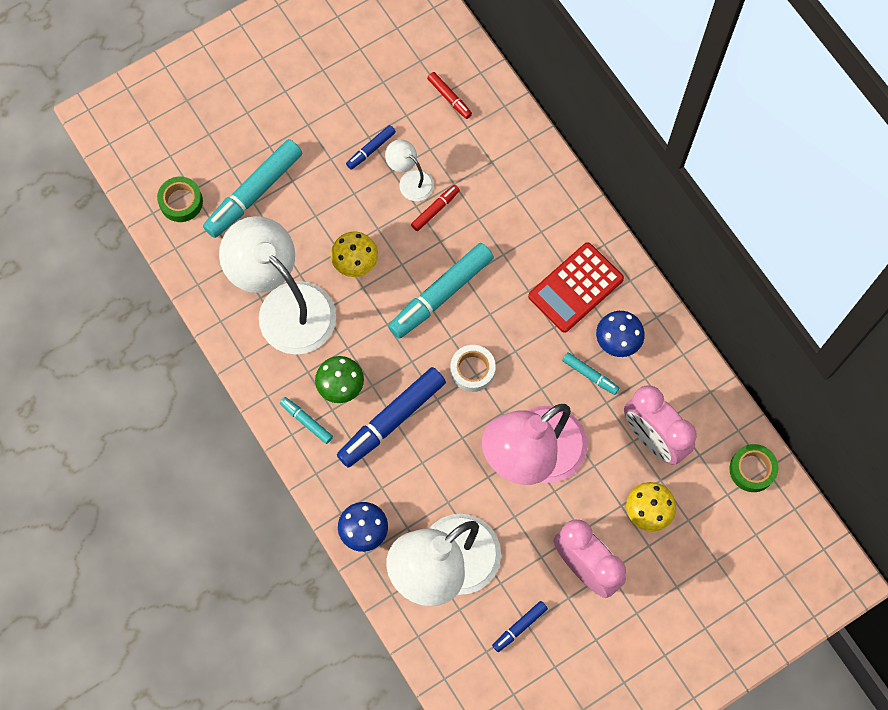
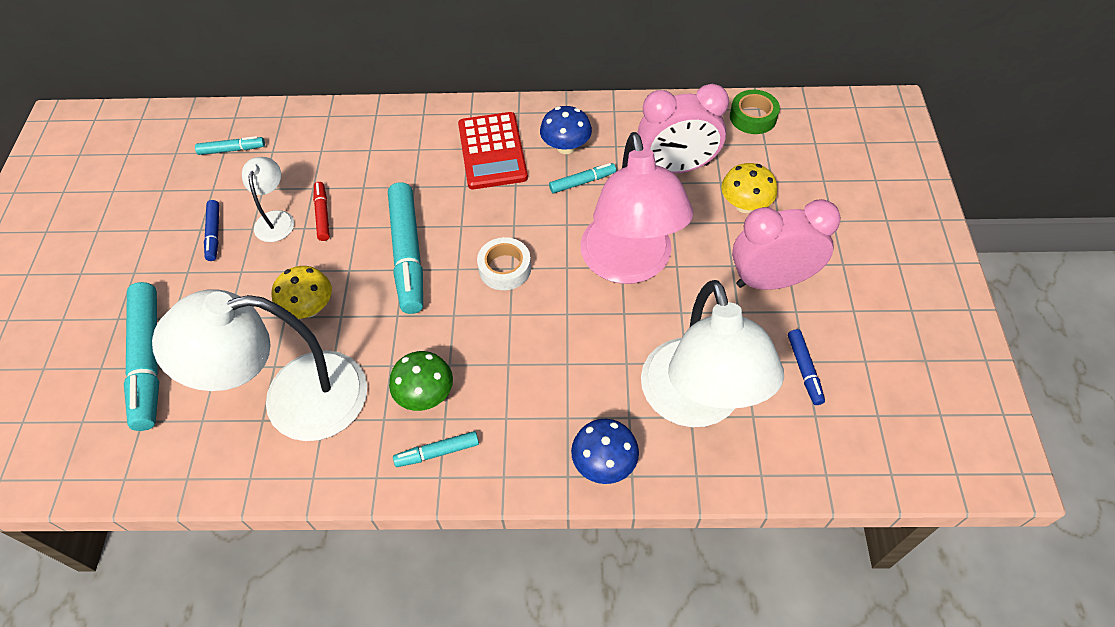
camera: 55 degrees left, 15 degrees down
(181, 202) = (82, 440): green tape -> none
(392, 420) = (500, 367): blue marker -> none
(410, 180) = (276, 219): white lamp -> white lamp turned 105 degrees clockwise
(449, 98) = (232, 150): red marker -> turquoise marker

